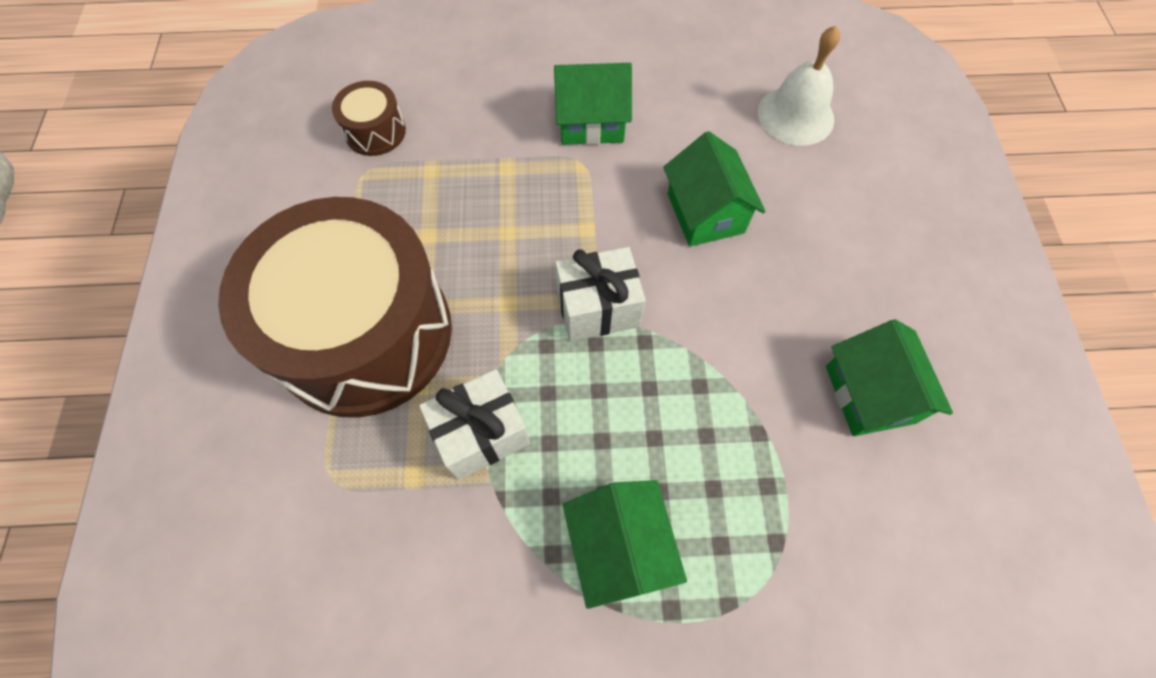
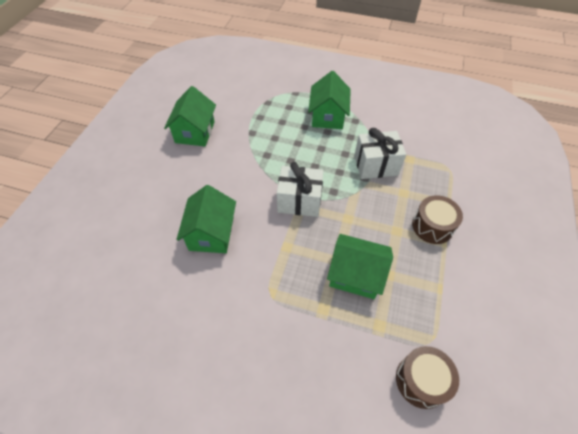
camera: 160 degrees left, 10 degrees down
(364, 333) = (432, 226): brown drum -> brown drum, size x0.40
(591, 122) = (248, 328): green house -> green house (355, 275)
(795, 115) = (105, 282): white bell -> none

